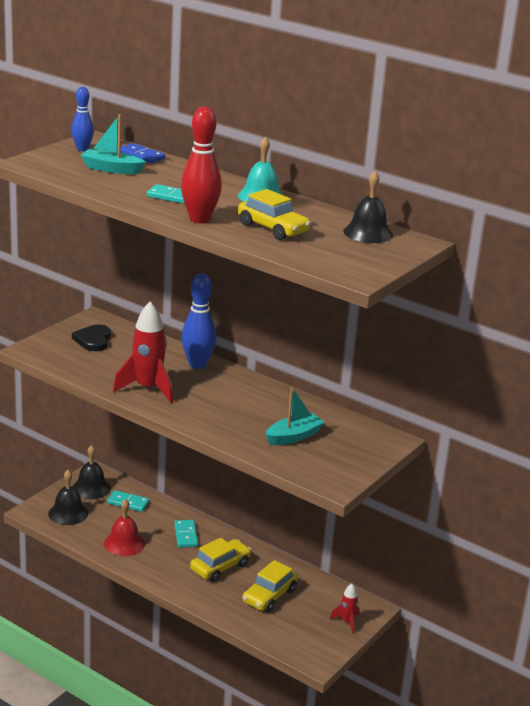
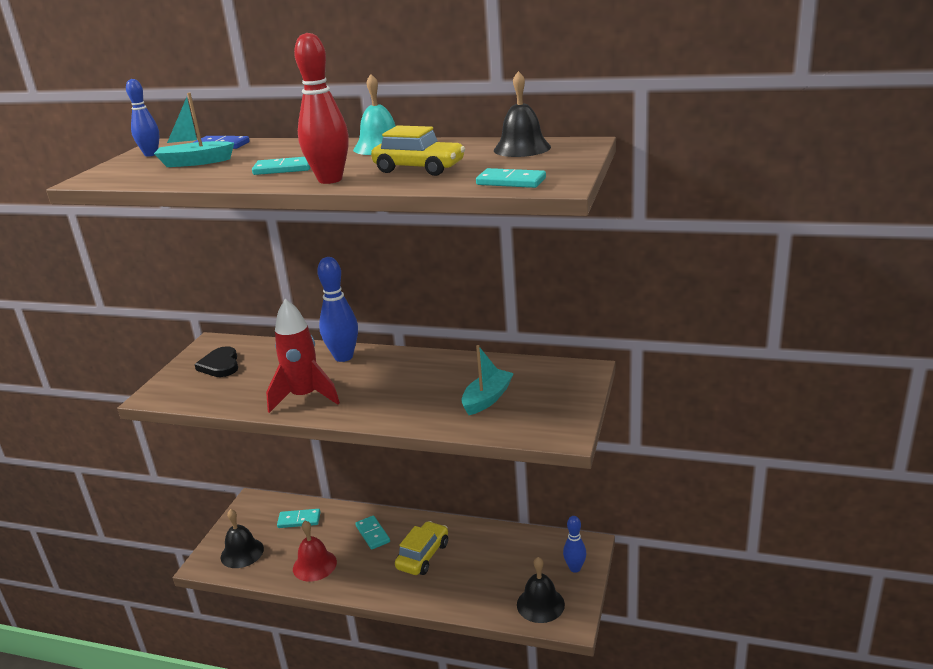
camera: 15 degrees left, 0 degrees up
(91, 488) = (255, 517): black bell -> black bell (540, 604)
(269, 596) = (486, 569): yellow car -> none
(328, 263) = (511, 182): none -> turquoise domino
(347, 622) = (575, 568): red rocket -> blue bowling pin

